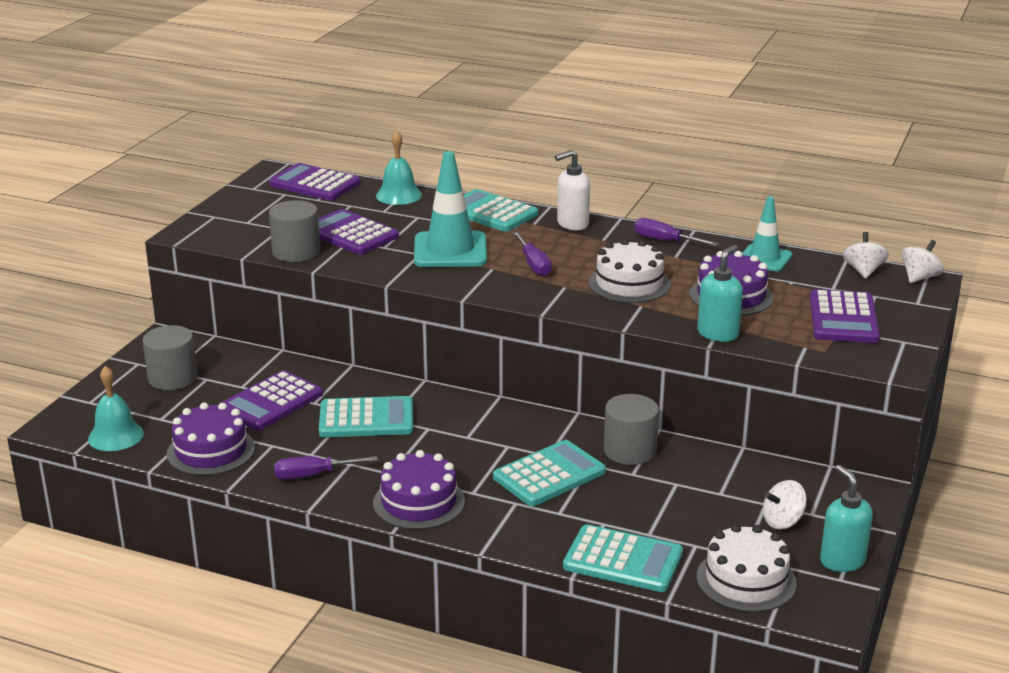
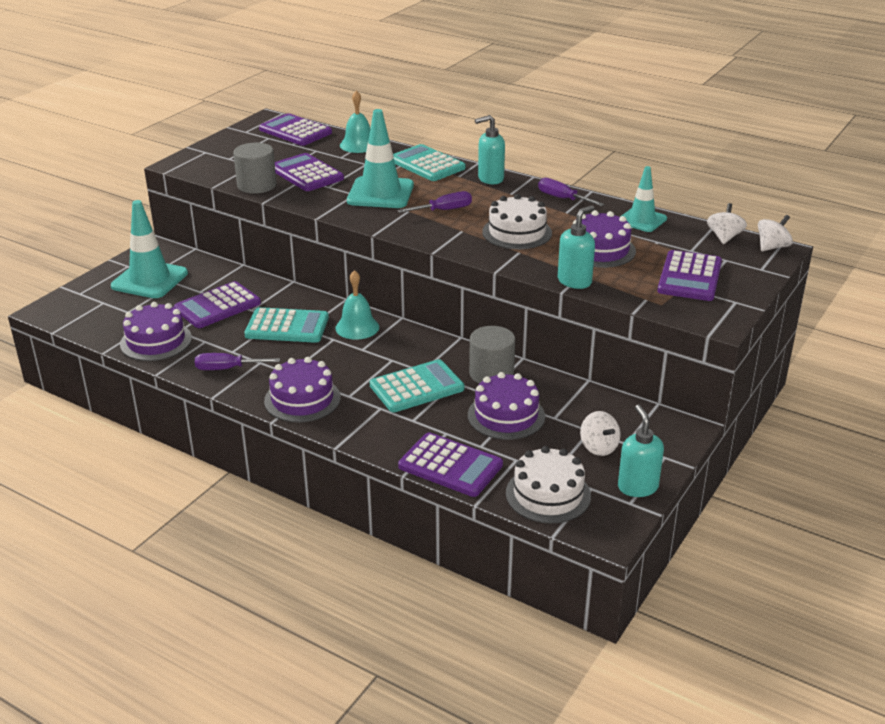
camera: 10 degrees right, 5 degrees up
(115, 436) = (88, 322): turquoise bell -> turquoise bell (357, 327)
(172, 378) = (149, 280): grey cylinder -> turquoise traffic cone
(533, 265) = (444, 210): purple screwdriver -> purple screwdriver turned 105 degrees counterclockwise
(572, 224) = (490, 179): white soap dispenser -> turquoise soap dispenser
(623, 560) = (450, 466): turquoise calculator -> purple calculator
(665, 497) = (506, 415): none -> purple cake
(783, 521) = (598, 447): white spinning top -> white spinning top turned 105 degrees counterclockwise

